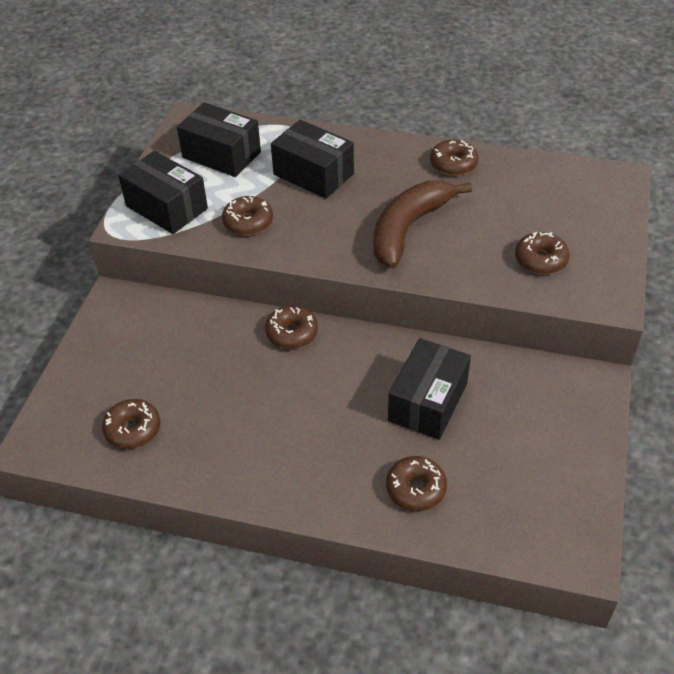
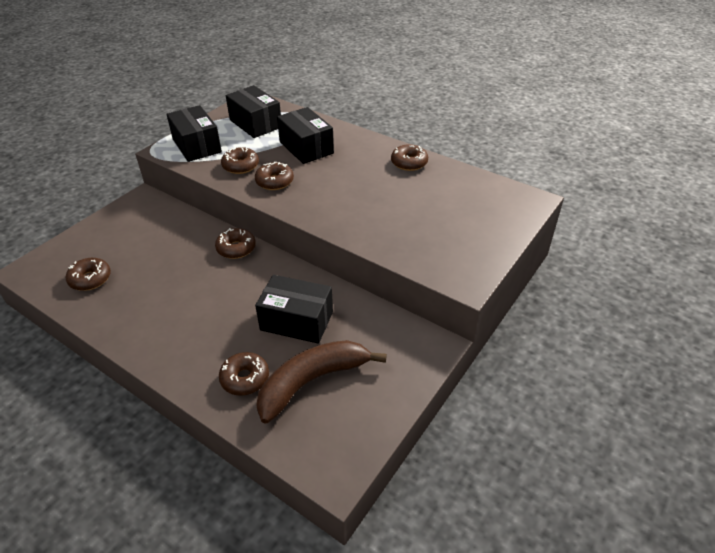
camera: 20 degrees right, 5 degrees down
(408, 229) = (346, 195): brown banana -> brown banana (312, 382)
(427, 402) = (297, 321): black box -> black box turned 60 degrees clockwise
(540, 260) = (429, 239): brown donut -> brown donut (274, 182)

